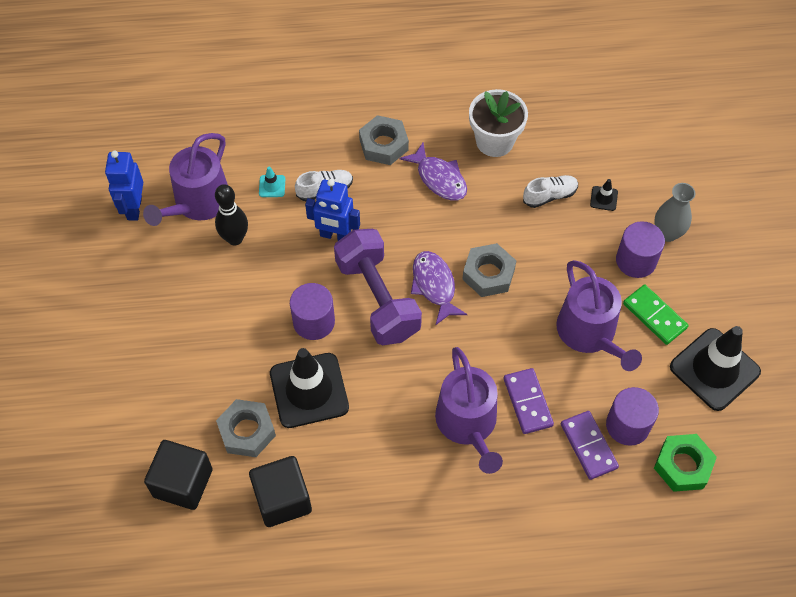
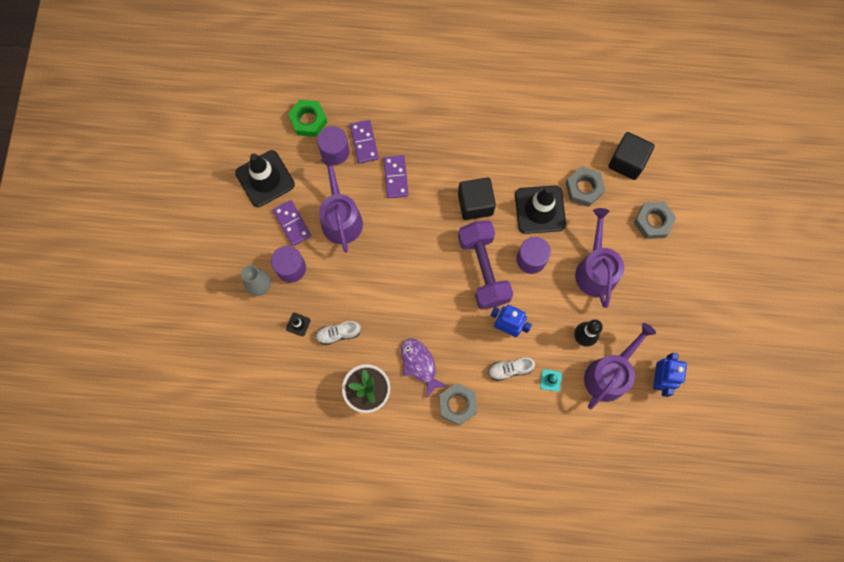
camera: 170 degrees left, 15 degrees up
(282, 499) = (564, 141): black cube -> black cube (475, 204)
(434, 286) = (441, 273): purple fish -> none
(468, 424) = (438, 169): purple watering can -> purple watering can (595, 270)
(488, 274) = (400, 275): grey nut -> grey nut (653, 222)
(654, 316) = (292, 223): green domino -> purple domino

